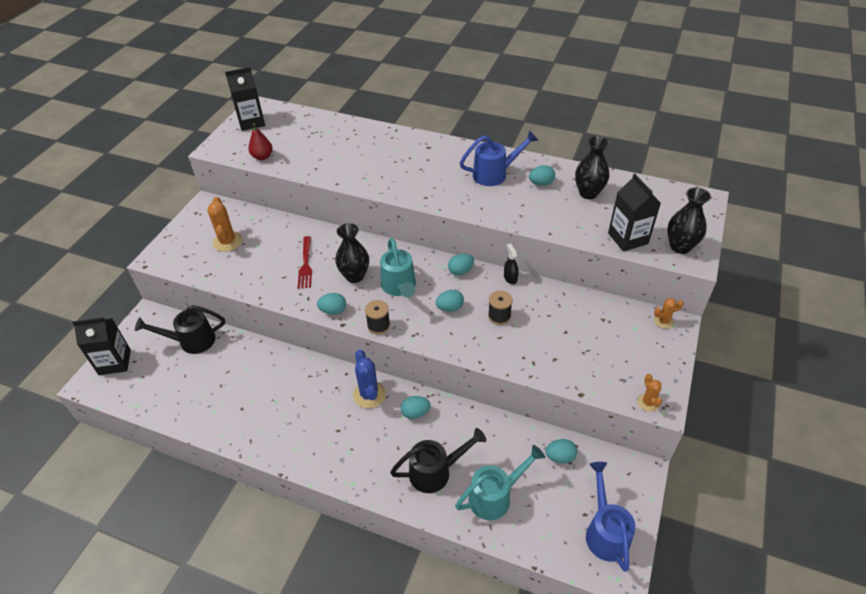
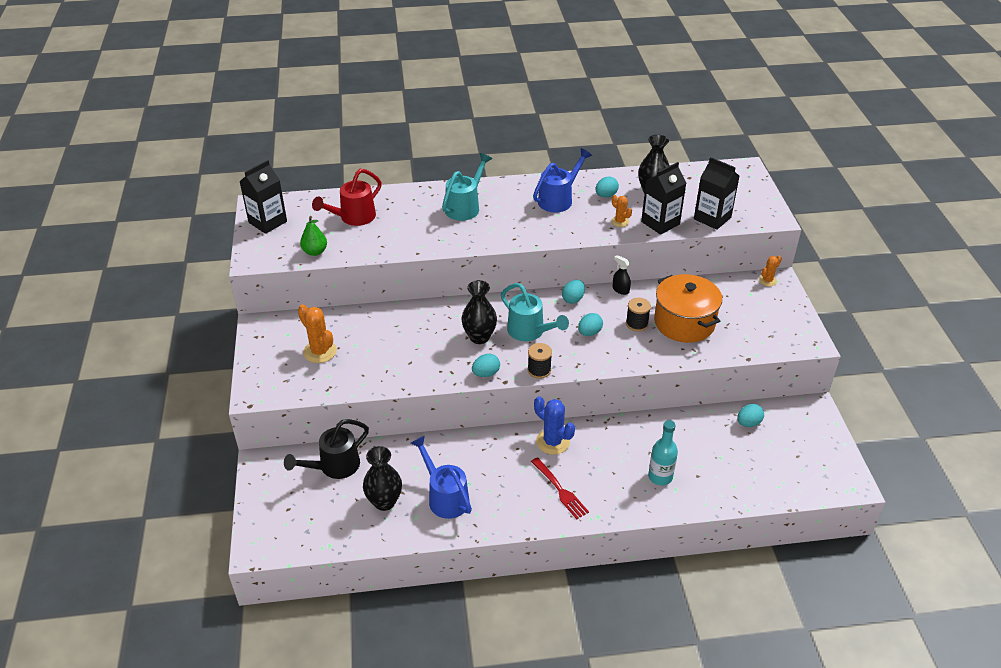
camera: 30 degrees left, 5 degrees down
(115, 362) = (267, 518): black carton -> black carton (660, 223)
(262, 157) = (315, 252): red pear -> green pear
(305, 264) = (421, 344): red fork -> red fork (559, 490)
(315, 138) = (353, 218): none -> red watering can
(415, 413) = (606, 439): turquoise egg -> none
(436, 472) = (660, 477): black watering can -> turquoise bottle
(495, 496) = (721, 473): turquoise watering can -> turquoise watering can (465, 207)
(545, 332) = (684, 323): none -> orange pot
(605, 532) = (821, 461): blue watering can -> blue watering can (445, 497)
(648, 403) = (801, 345): orange cactus -> orange cactus (620, 221)
(680, 247) = (756, 212): black vase -> black vase (384, 502)

